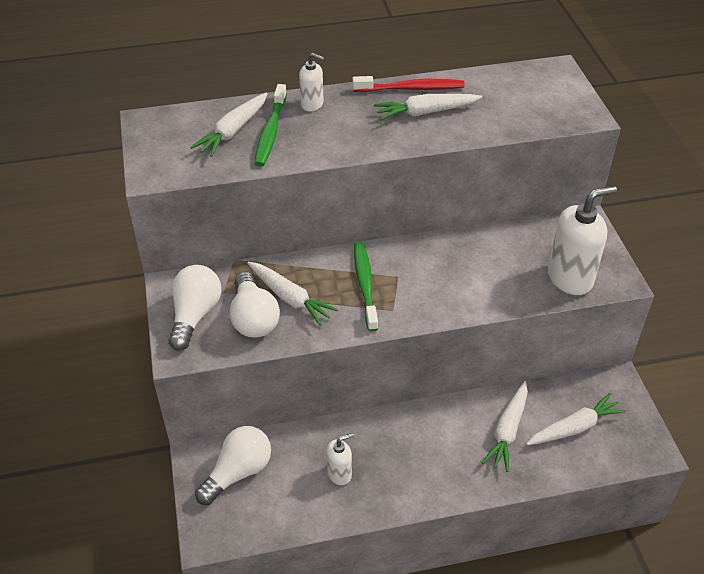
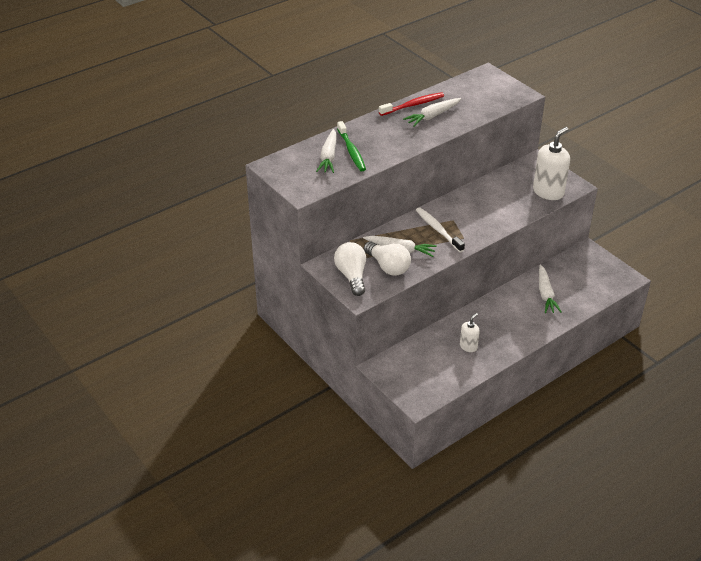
camera: 25 degrees left, 5 degrees down
(238, 472) = (410, 366): white light bulb -> none
(312, 104) = (362, 129): white soap dispenser -> none
(365, 285) = (438, 230): green toothbrush -> white toothbrush
(574, 427) = (580, 280): white carrot -> none

